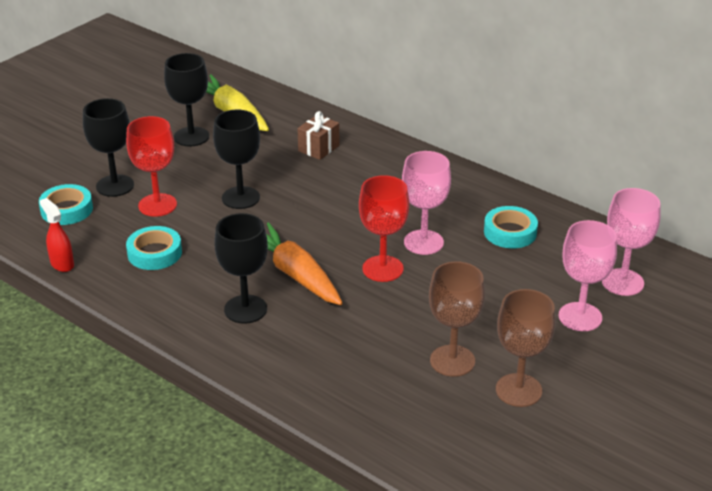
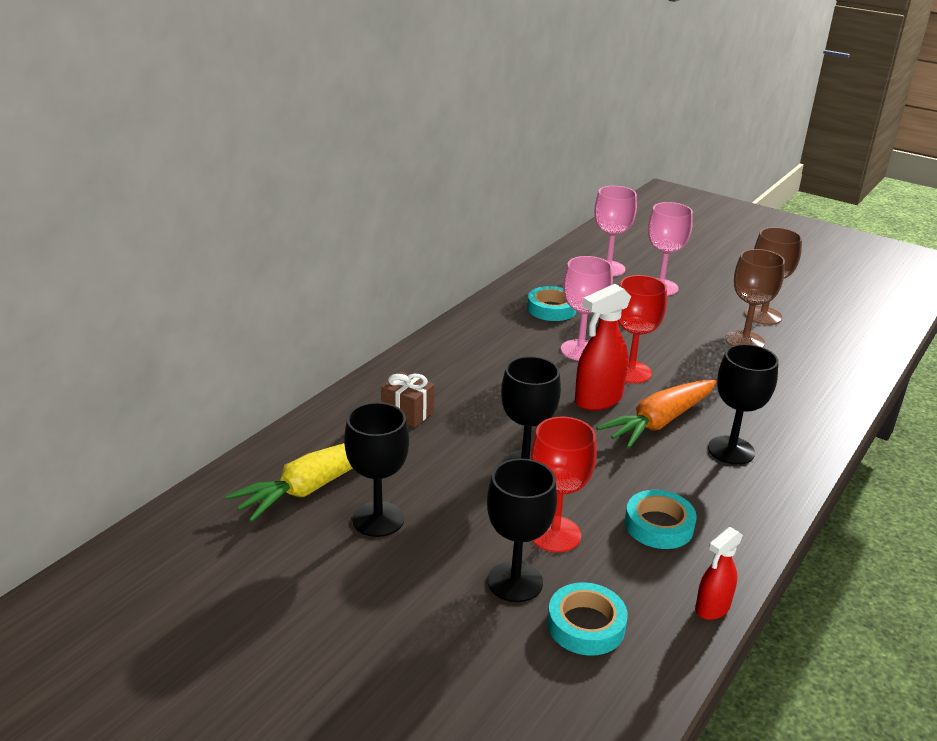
camera: 95 degrees left, 5 degrees down
(333, 243) = (598, 400): none -> red spray bottle

